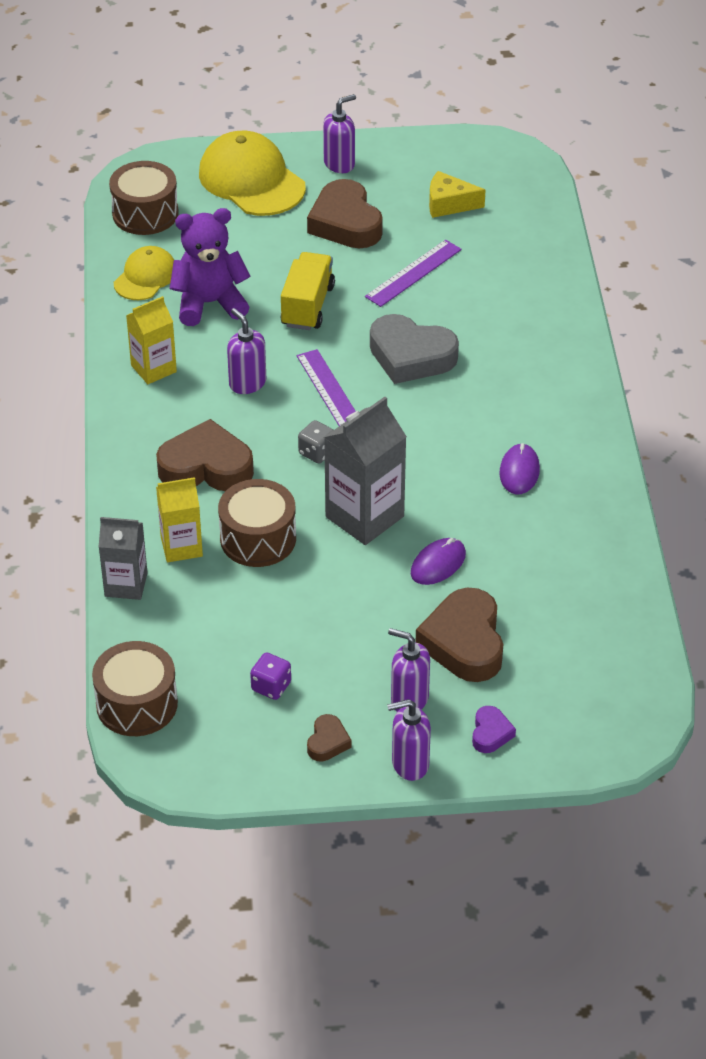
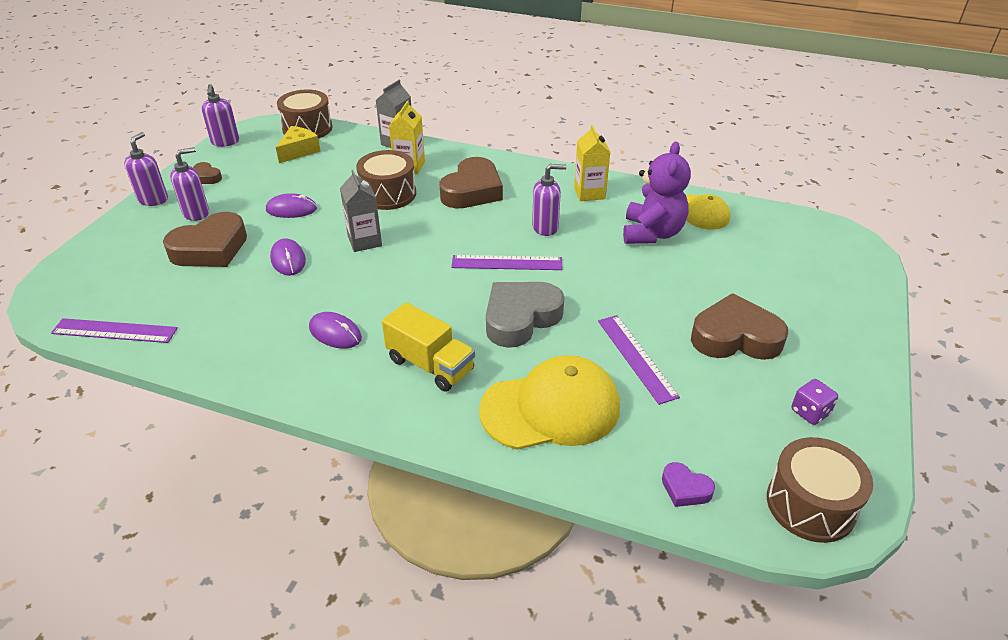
camera: 115 degrees right, 5 degrees down
(145, 213) = (787, 230): brown drum -> brown drum (810, 504)
(251, 180) = (823, 298): yellow cap -> yellow cap (551, 408)
(271, 686) = (267, 169): purple dice -> purple dice (810, 412)
(307, 306) = (622, 280): yellow truck -> yellow truck (430, 365)
(317, 452) = (447, 238): grey dice -> none
(339, 164) = (840, 362): purple soap dispenser -> purple soap dispenser (225, 142)
(344, 612) = (291, 209): none -> purple mouse
(364, 516) = (364, 241): grey carton -> grey carton, size x0.64
(449, 204) = (743, 423): yellow cheese -> yellow cheese (299, 151)
(464, 642) = (210, 248): brown heart -> brown heart turned 120 degrees clockwise
(490, 733) = (131, 235): purple heart -> purple heart (685, 489)
(634, 637) = (115, 330): none -> purple ruler

